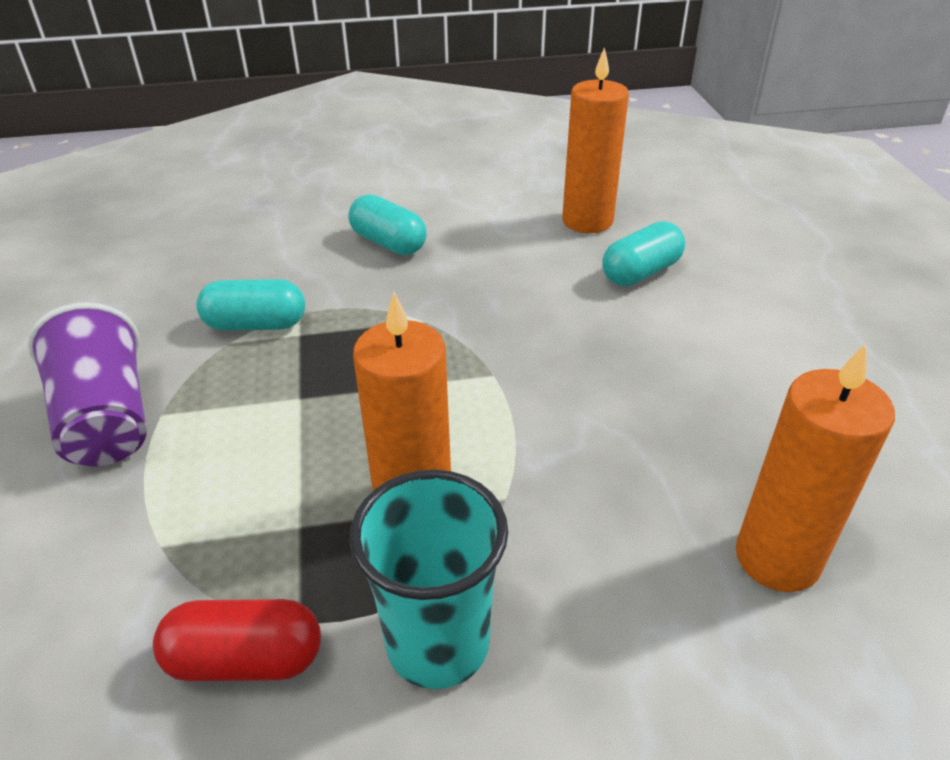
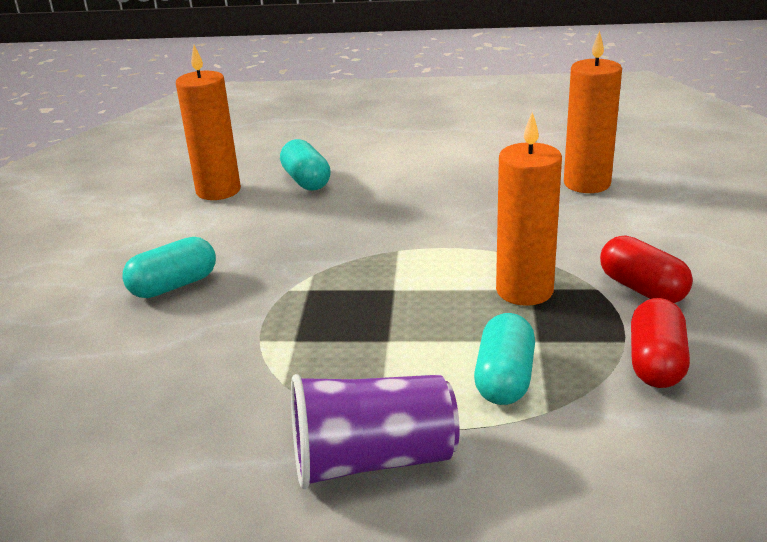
camera: 75 degrees left, 10 degrees down
(256, 324) = (263, 366): turquoise capsule -> turquoise capsule (504, 378)
(438, 643) = (642, 289): turquoise cup -> red capsule

